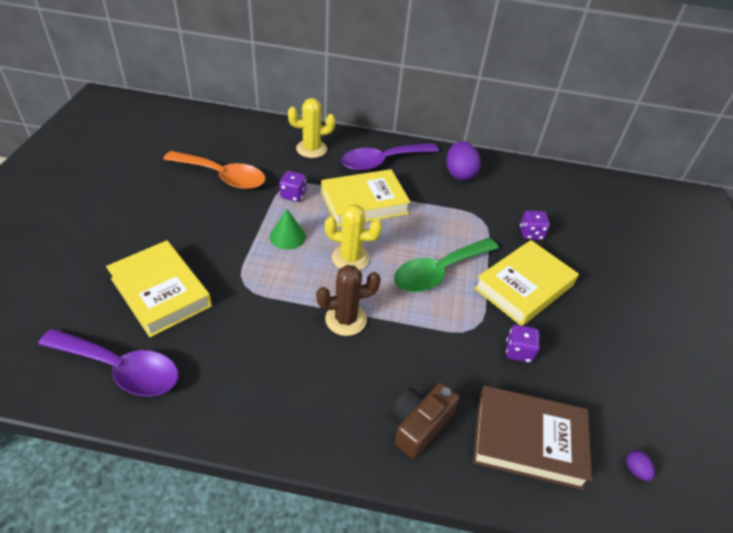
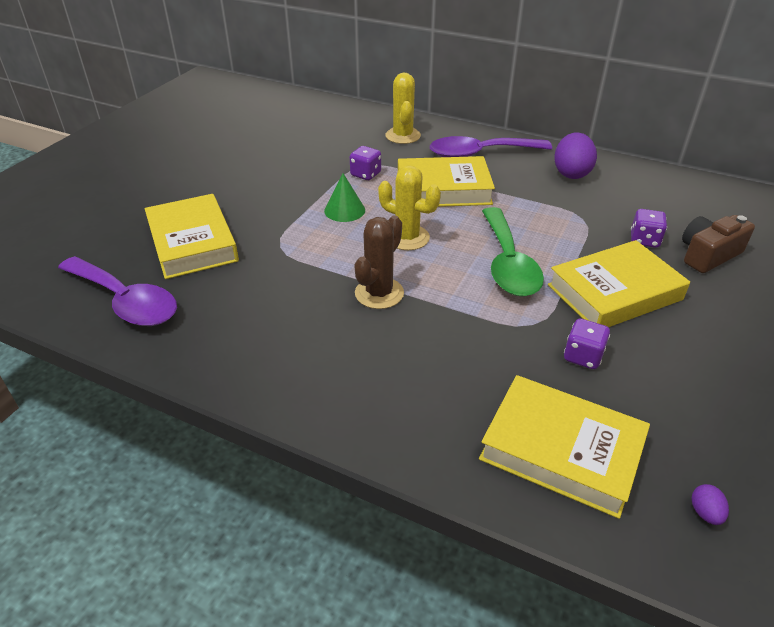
camera: 20 degrees right, 5 degrees down
(223, 176) = (297, 151): orange spoon -> none
(311, 149) = (403, 136): yellow cactus -> yellow cactus turned 75 degrees clockwise
(346, 319) = (379, 293): brown cactus -> brown cactus turned 60 degrees counterclockwise
(419, 425) = (426, 408): brown camera -> brown camera (708, 255)
(438, 272) = (508, 264): green spoon -> green spoon turned 75 degrees counterclockwise
(528, 440) = (561, 450): brown book -> yellow book

